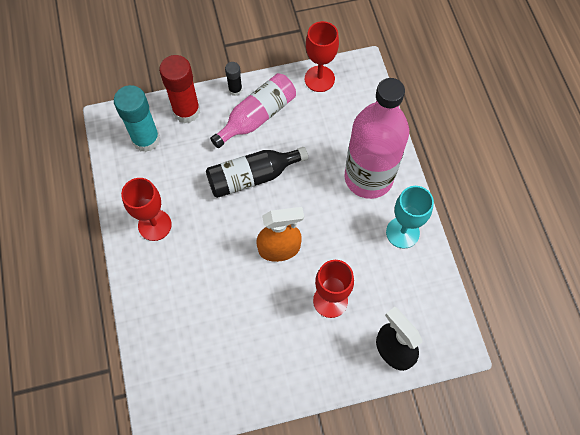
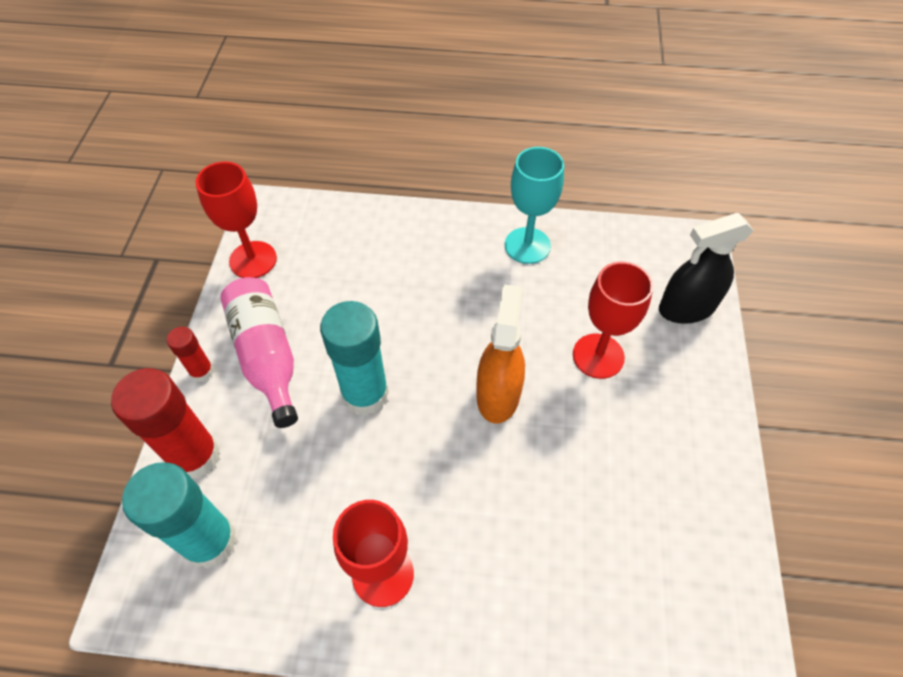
camera: 70 degrees left, 10 degrees down
(235, 90) = (202, 371): black glue stick -> red glue stick
(252, 177) = (365, 394): black bottle -> turquoise glue stick
(368, 177) = (434, 255): pink bottle -> none

